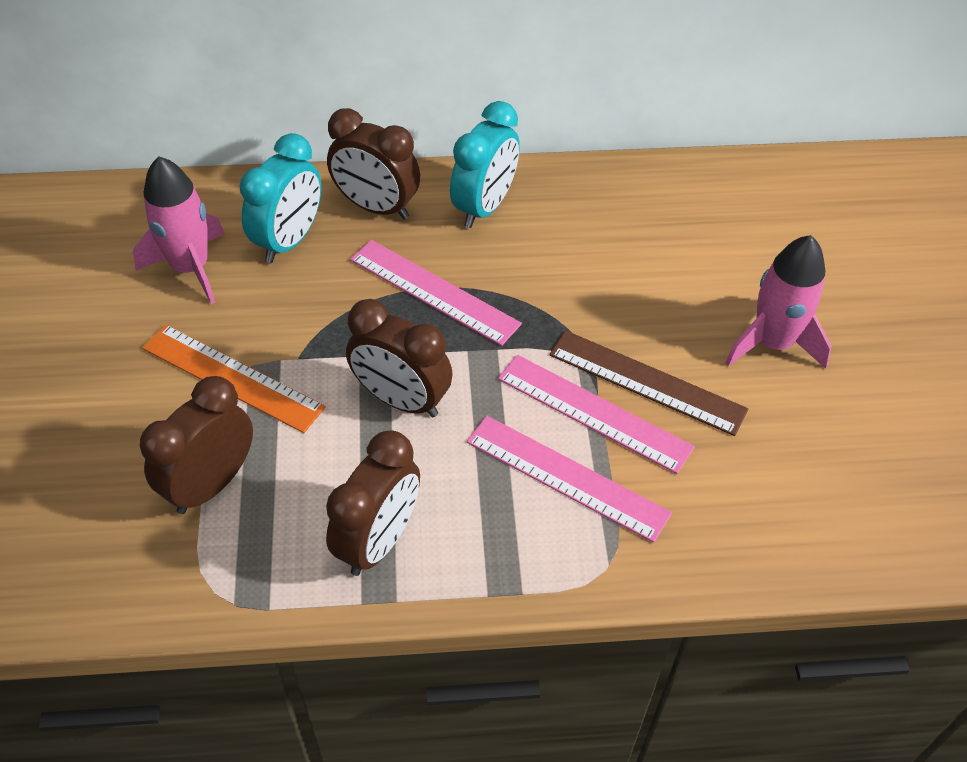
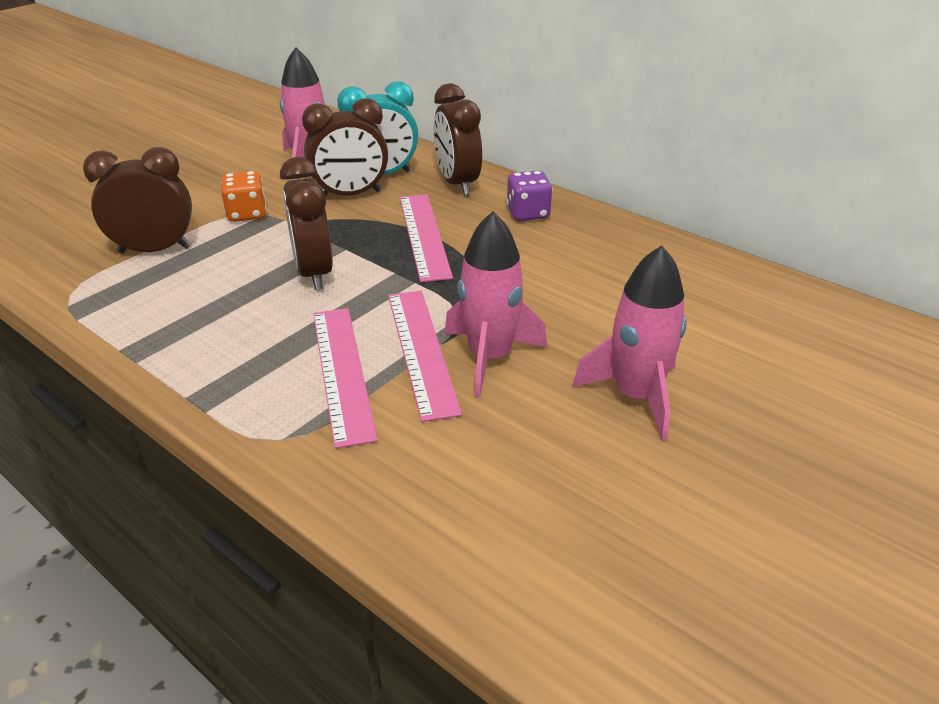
camera: 45 degrees right, 15 degrees down
(232, 378) = (247, 214): orange ruler -> orange dice
(378, 541) = (181, 328): brown clock -> brown clock (350, 195)
(484, 207) = (528, 213): turquoise clock -> purple dice
(647, 382) = (490, 357): brown ruler -> pink rocket

